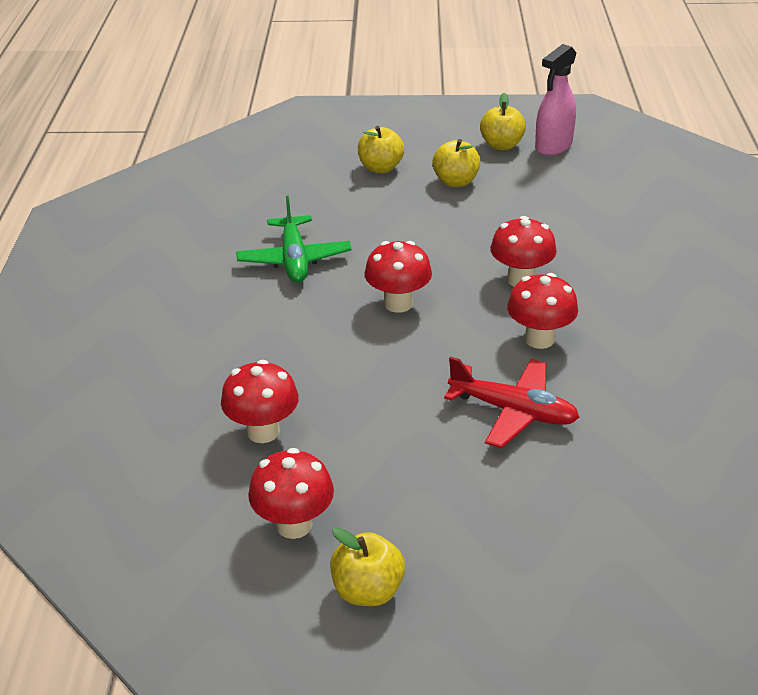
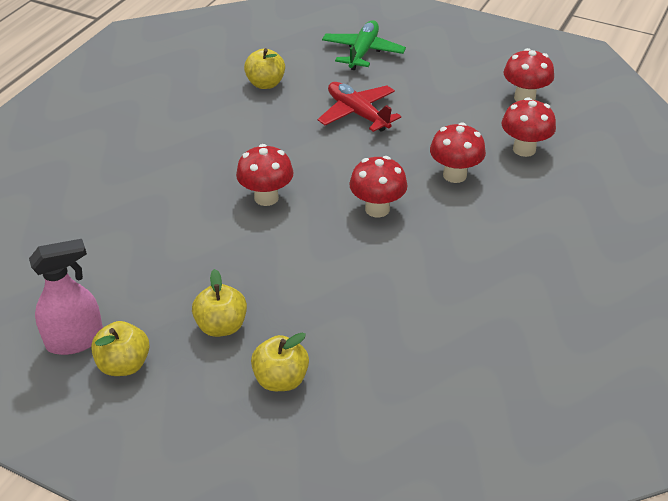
camera: 155 degrees left, 5 degrees up
(294, 259) = (439, 282): green plane -> green plane (363, 52)
(368, 591) = (498, 63): yellow apple -> yellow apple (265, 84)
(539, 339) = (298, 150): red mushroom -> red mushroom (454, 175)

